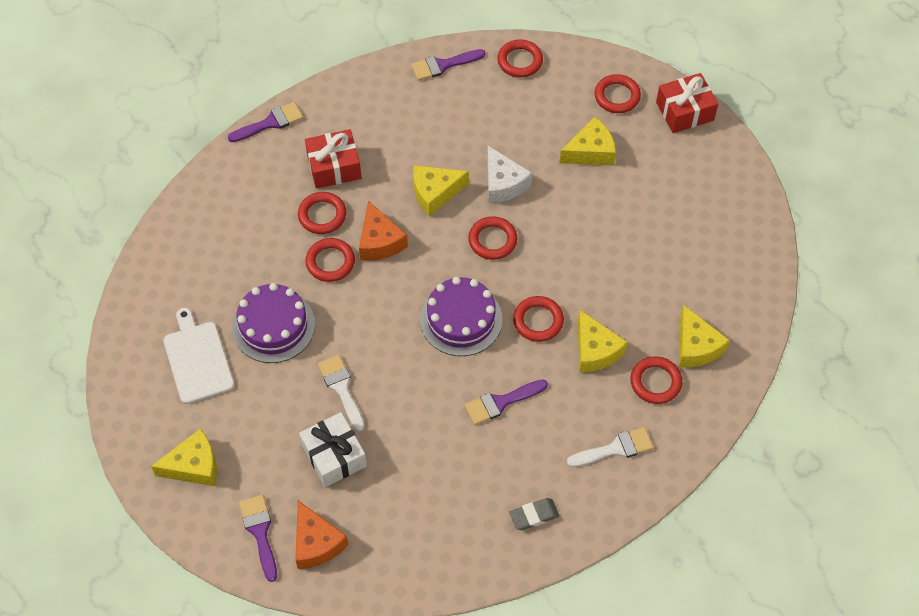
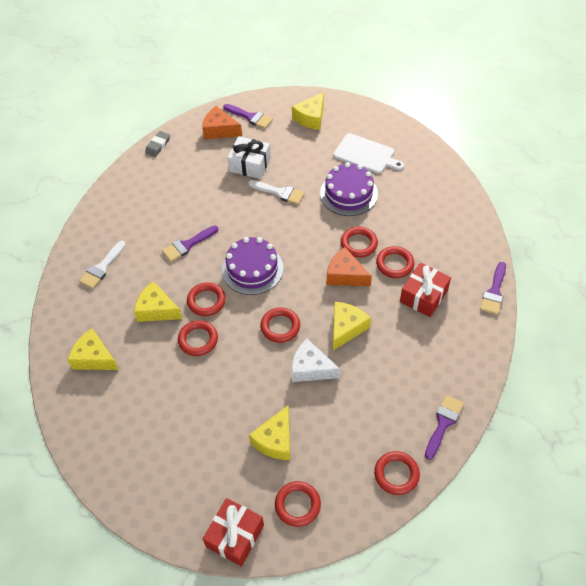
camera: 140 degrees right, 5 degrees down
(501, 402) = (187, 245): purple brush -> purple brush turned 150 degrees counterclockwise
(534, 515) = (121, 209): grey eraser -> grey eraser (158, 146)
(655, 382) = (105, 318): red ring -> red ring (198, 340)

